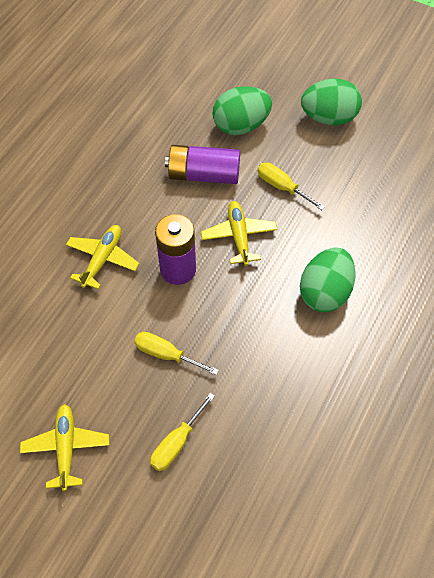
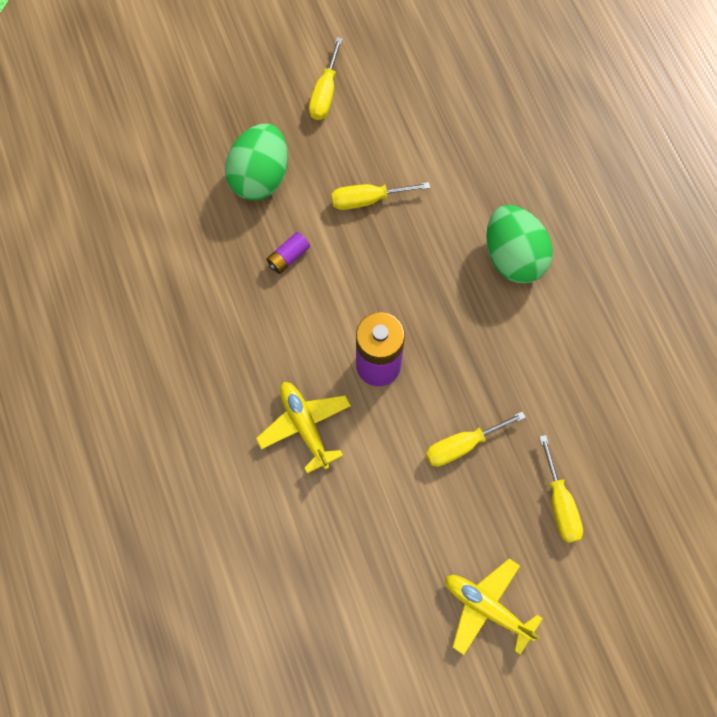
camera: 50 degrees left, 10 degrees up
(204, 174) = (288, 257): purple battery -> purple battery, size x0.47
(239, 236) = (389, 282): yellow plane -> none
(329, 117) = (325, 93): green egg -> yellow screwdriver

